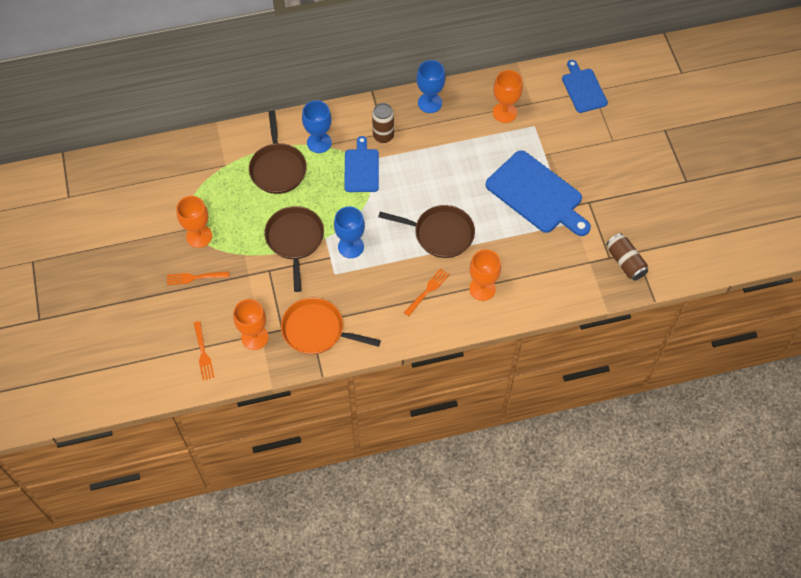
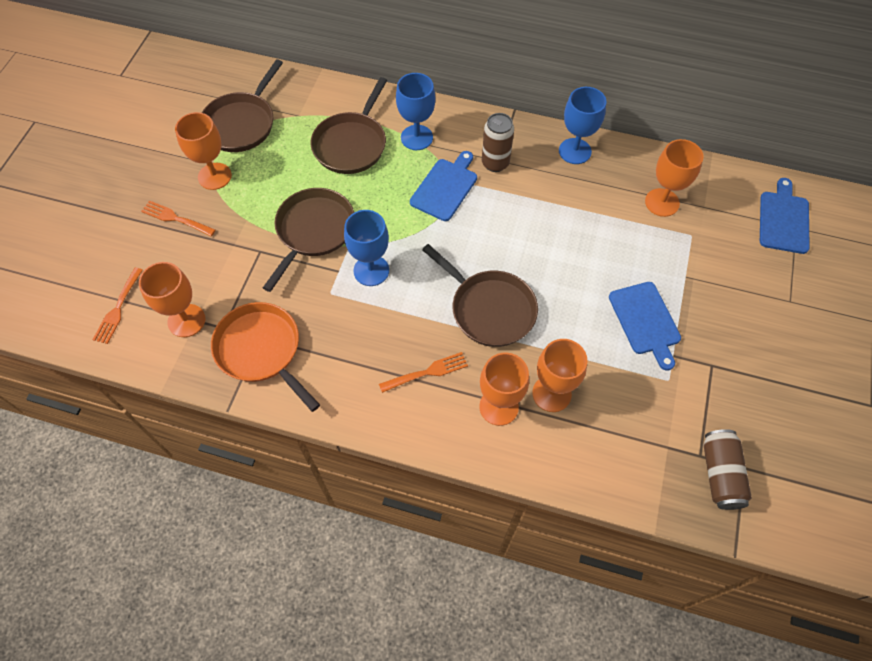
camera: 30 degrees right, 0 degrees up
(189, 190) = (241, 124): none -> brown pan
(508, 265) = (551, 393): none -> orange goblet
(536, 194) = (645, 321): blue cutting board -> blue cutting board, size x0.59

